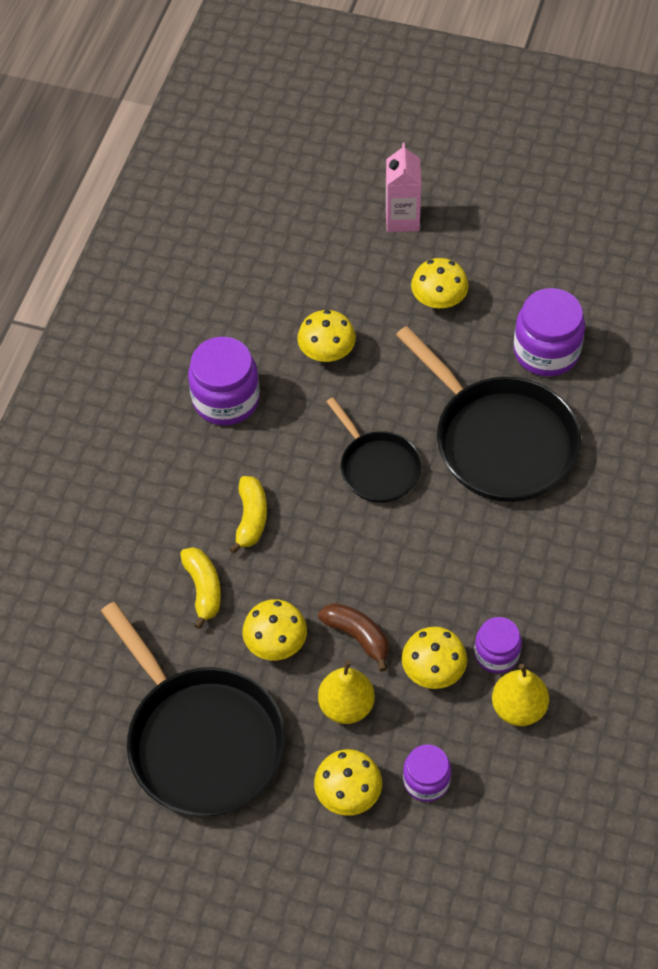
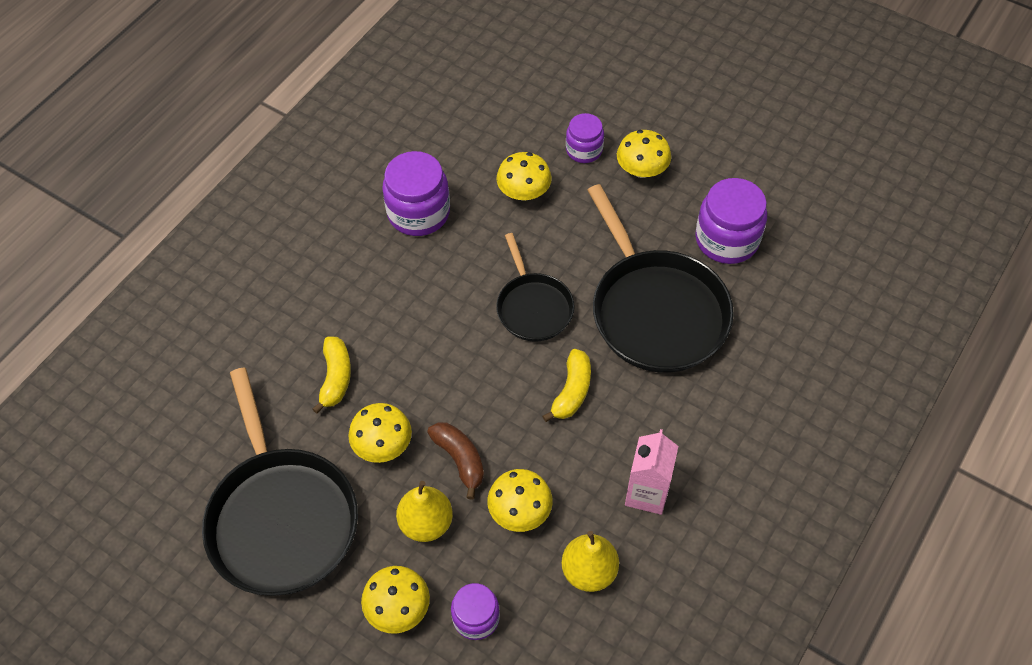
camera: 15 degrees right, 0 degrees up
(251, 518) = (402, 324): yellow banana -> yellow banana (572, 391)
(402, 219) = (632, 92): pink carton -> pink carton (647, 493)
(496, 654) = (585, 512): purple jar -> purple jar (584, 150)

